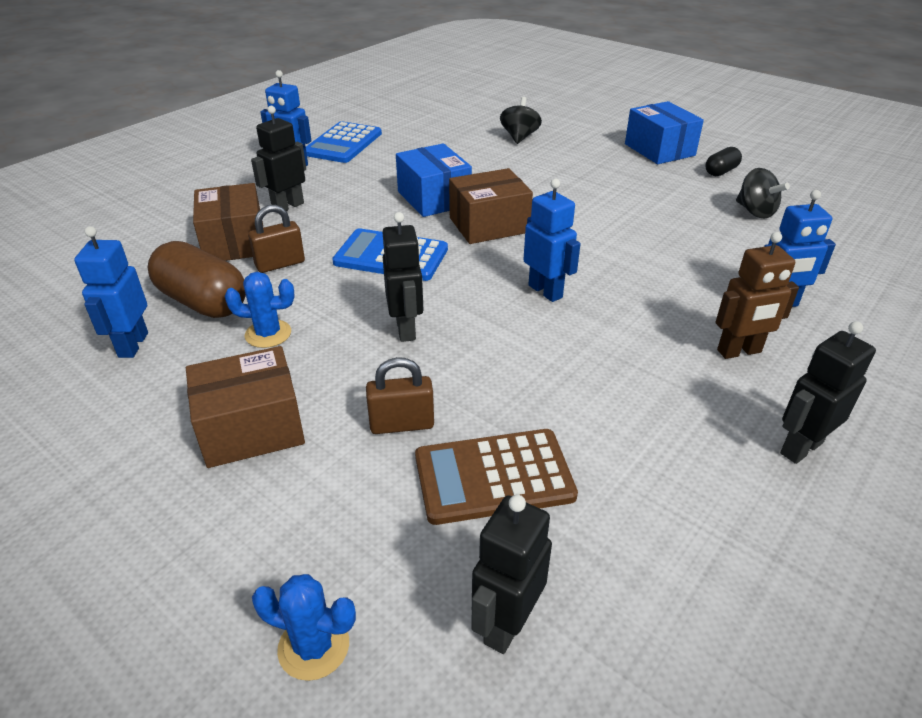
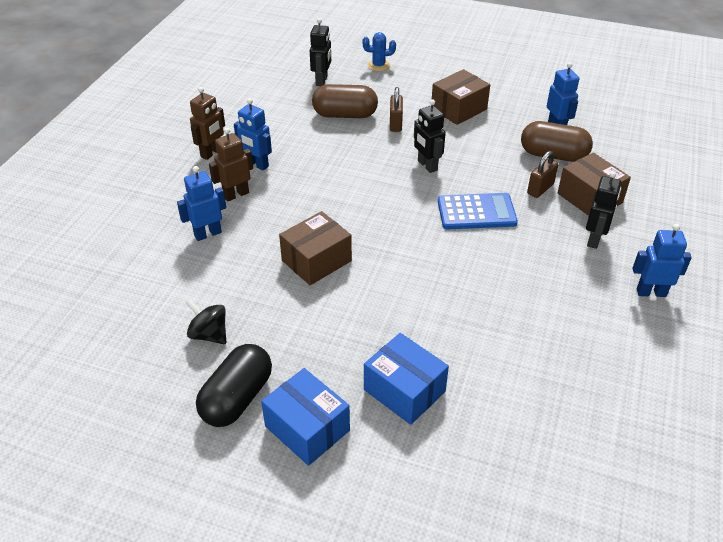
camera: 160 degrees right, 5 degrees up
(268, 334) = (497, 147): blue cactus -> none
(343, 143) = (644, 341): blue calculator -> none
(402, 424) = (395, 124): brown padlock -> brown padlock turned 60 degrees counterclockwise
(434, 198) = (491, 279): blue box -> blue box (404, 390)
(489, 225) = (428, 259): brown box -> brown box (316, 261)
(494, 477) = (345, 115): brown calculator -> brown capsule
(519, 137) = (474, 411): black spinning top -> none
(545, 291) = (359, 209): blue robot -> blue robot (256, 165)
(721, 171) = (237, 398): black capsule -> black capsule, size x1.91
(800, 447) = (211, 153): black robot -> brown robot

